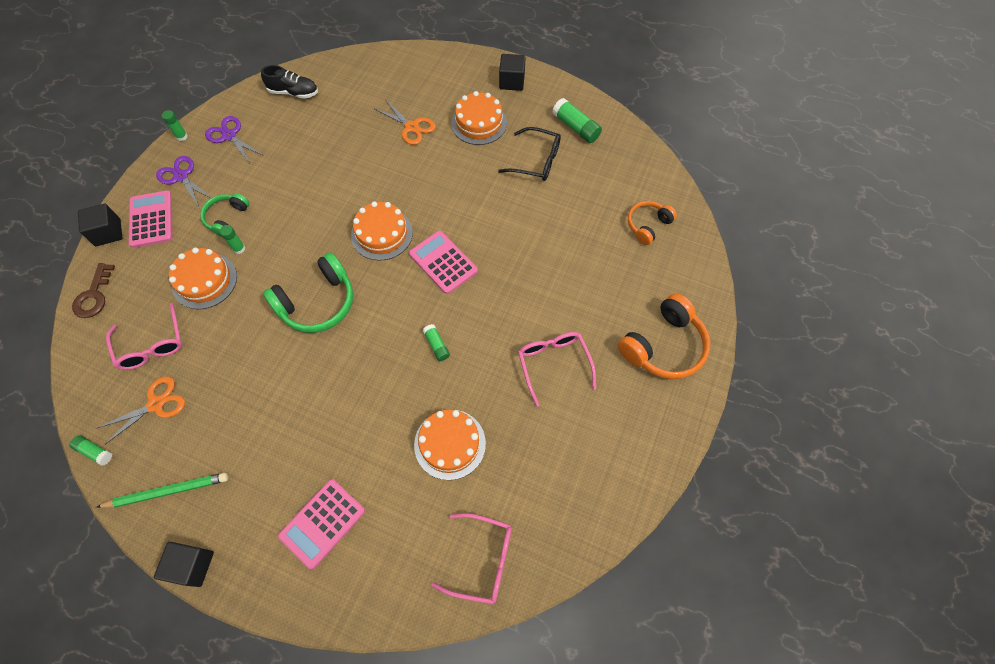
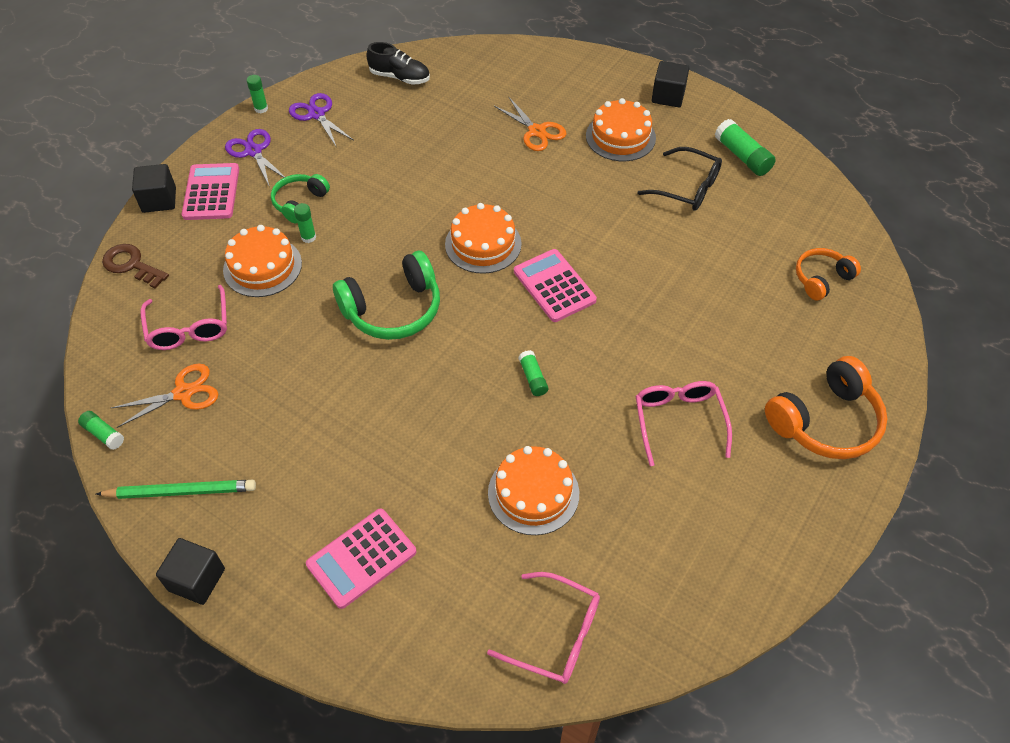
camera: 10 degrees right, 10 degrees down
(94, 295) = (131, 265): brown key -> brown key turned 105 degrees clockwise

